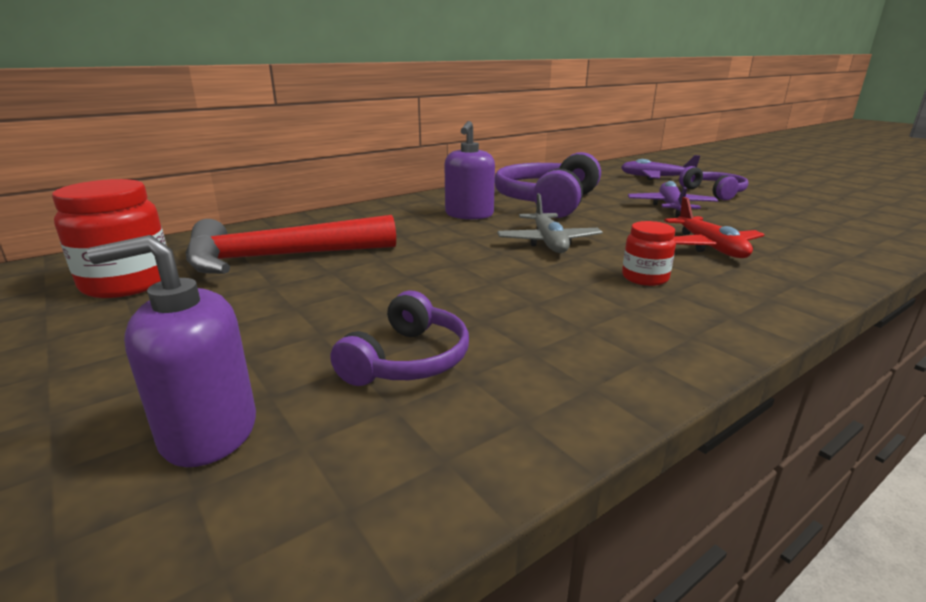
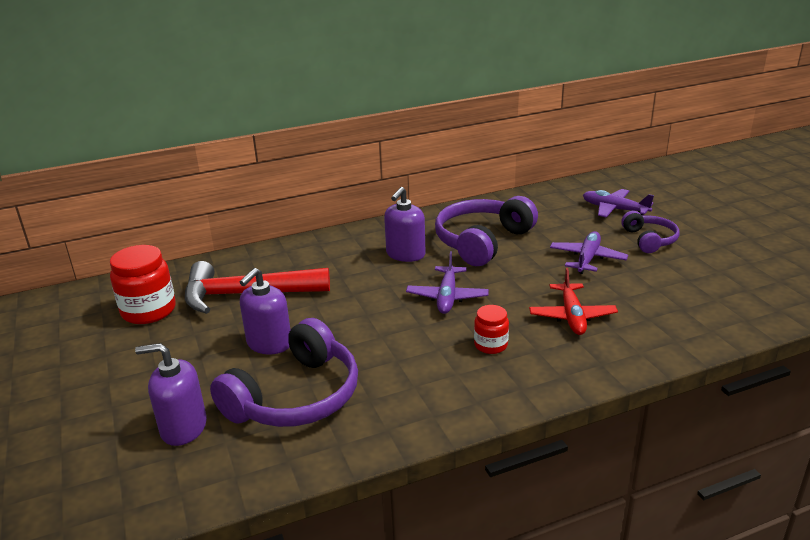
camera: 15 degrees right, 5 degrees up
(333, 302) = (269, 343): none -> purple soap dispenser
(407, 360) = (295, 396): purple headphones -> purple headphones, size x1.77
(548, 242) = (447, 297): grey plane -> purple plane

